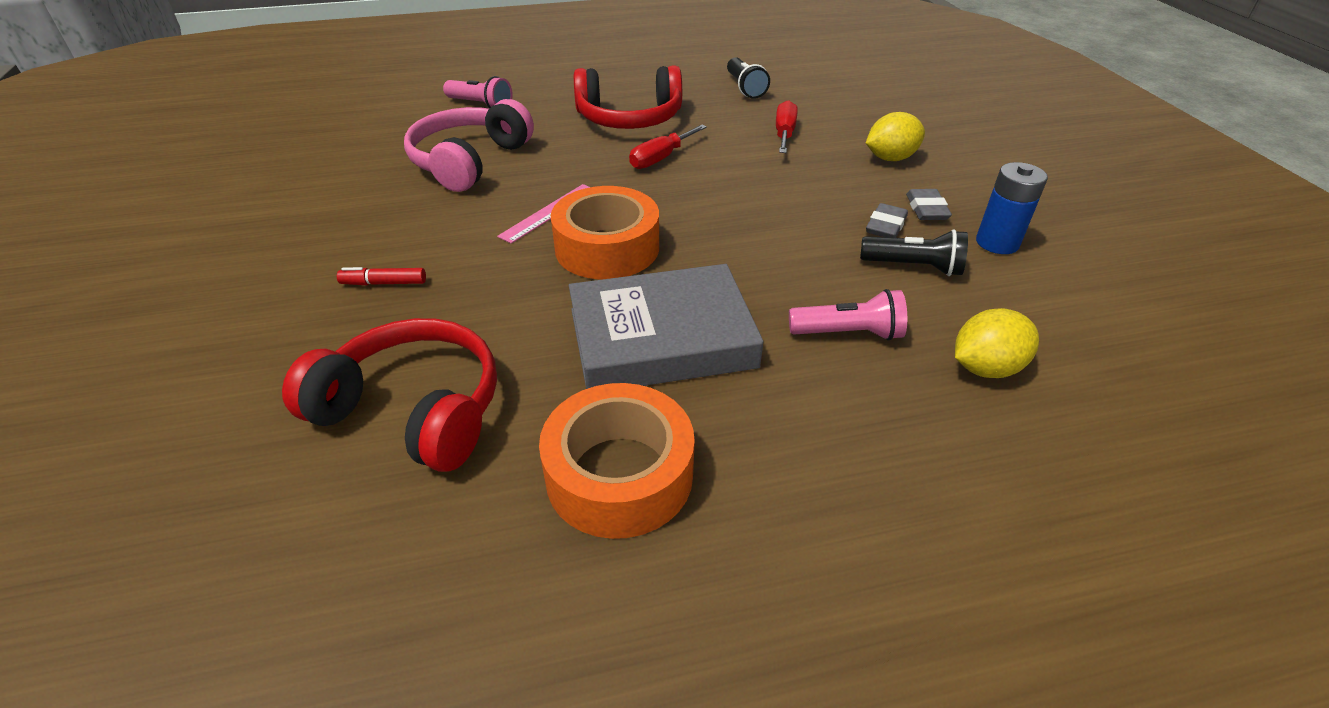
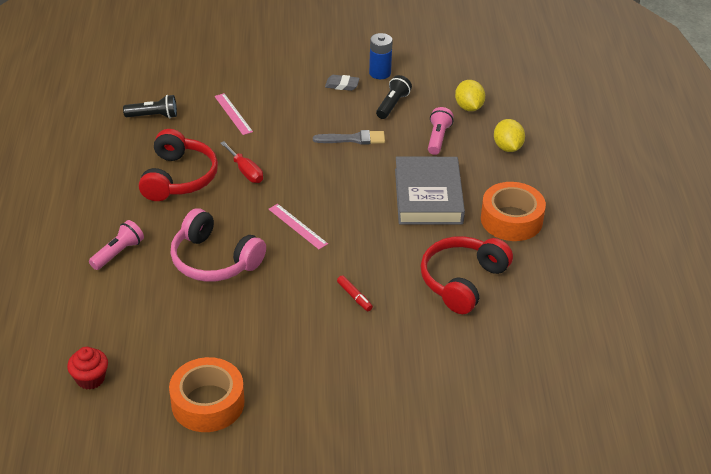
camera: 80 degrees left, 0 degrees up
(273, 121) = (90, 379): none -> red cupcake
(384, 283) = (354, 297): red marker -> red marker turned 45 degrees counterclockwise
(607, 248) = (344, 206): orange tape -> orange tape (208, 403)
(784, 134) = (233, 114): red screwdriver -> pink ruler
(786, 237) = (353, 139): none -> grey brush
(886, 226) = (354, 103): grey eraser -> none
(890, 158) = (282, 81): yellow lemon -> yellow lemon (507, 147)

